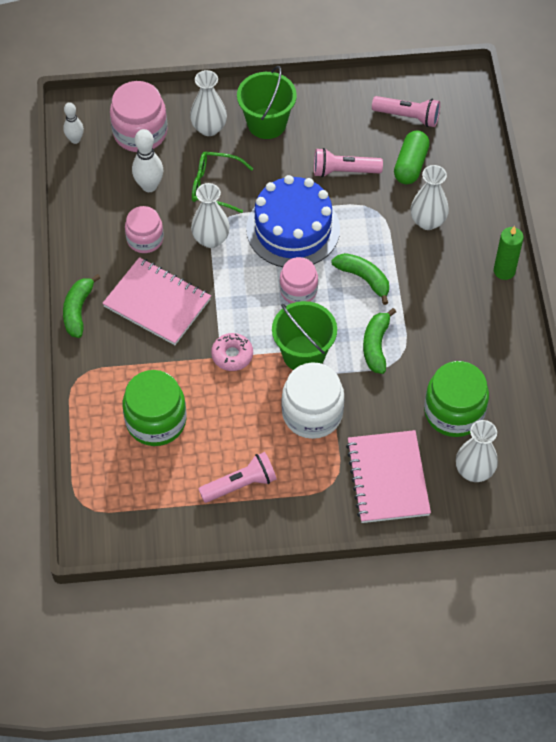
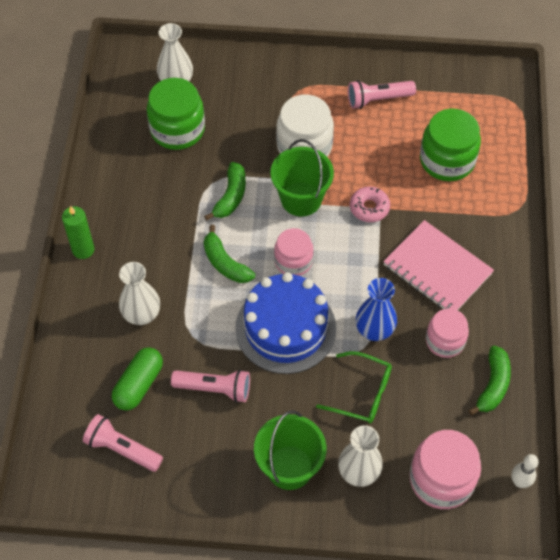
camera: 170 degrees left, 0 degrees up
(78, 310) = (517, 274): green banana -> green banana (493, 385)
(149, 186) = (435, 405): white bowling pin -> none
(211, 239) = (374, 330): white vase -> blue vase
(387, 478) = (251, 87): pink notebook -> none

